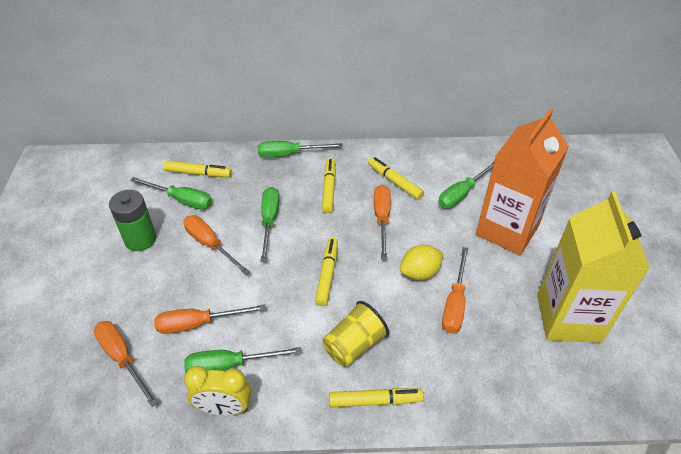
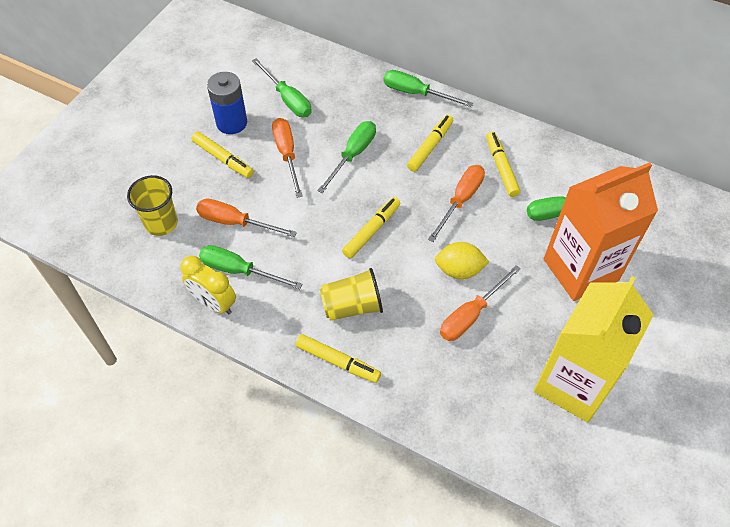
camera: 30 degrees right, 10 degrees up
(122, 359) = (161, 223): orange screwdriver -> yellow cup
(140, 239) = (231, 123): green battery -> blue battery
(198, 173) = (318, 78): yellow marker -> yellow marker (223, 159)

